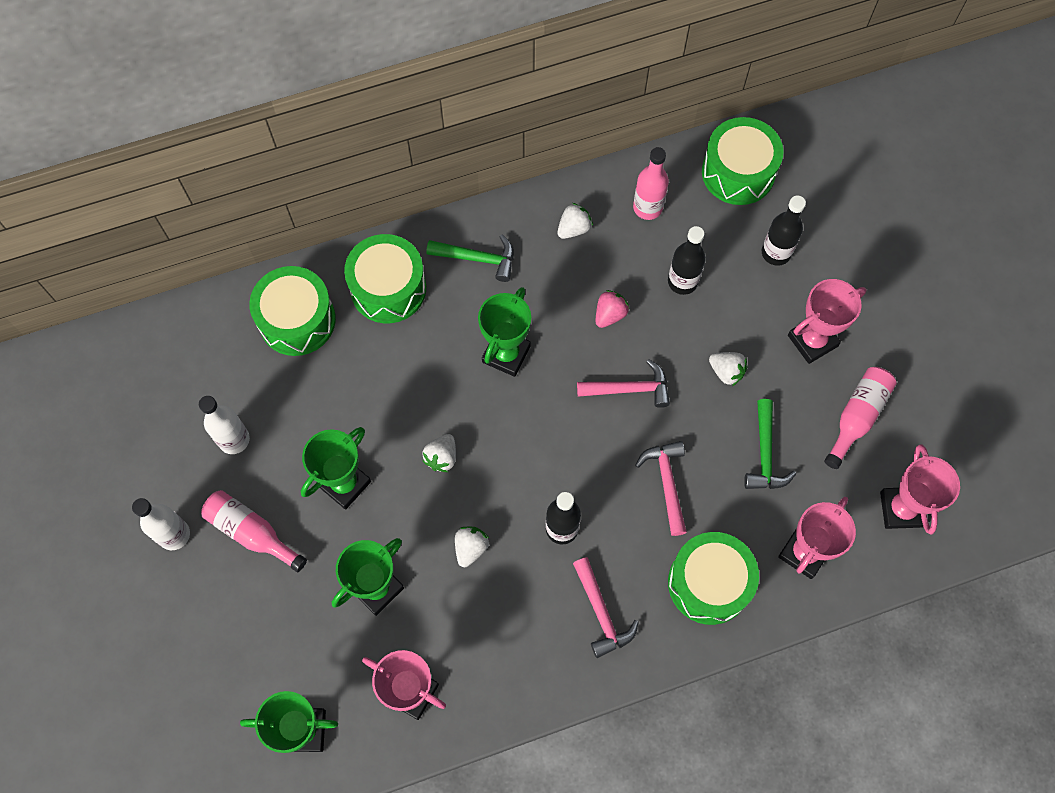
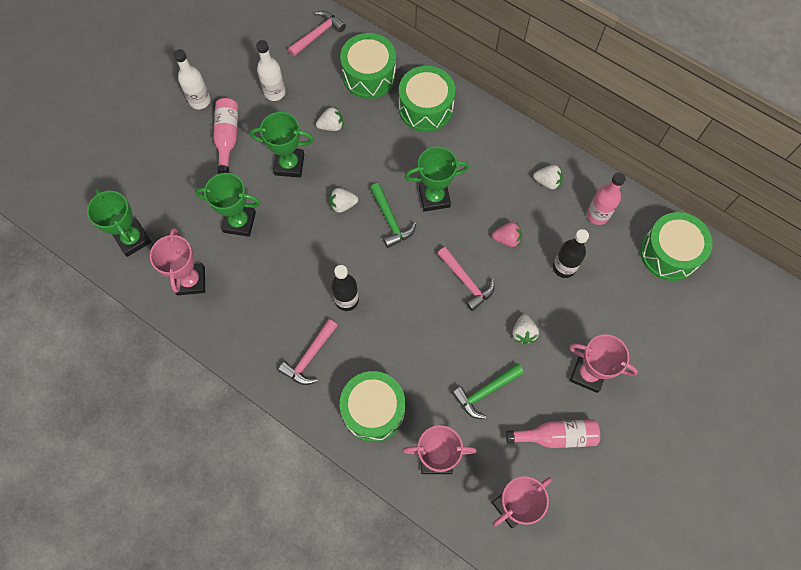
camera: 55 degrees right, 0 degrees up
(470, 548) = (298, 257): white strawberry -> white strawberry (331, 126)
(478, 258) = (483, 142): green hammer -> green hammer (390, 220)
(667, 483) = (421, 343): pink hammer -> pink hammer (318, 34)
(776, 253) = (632, 312): black bottle -> none

